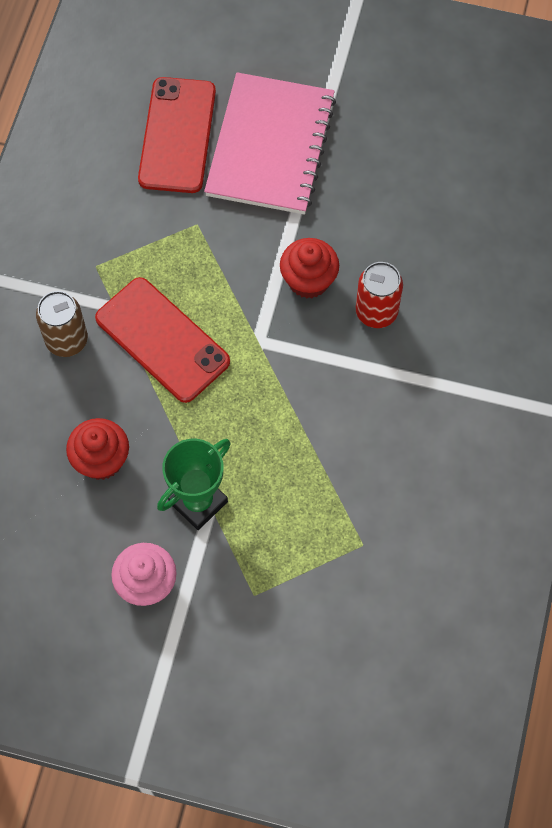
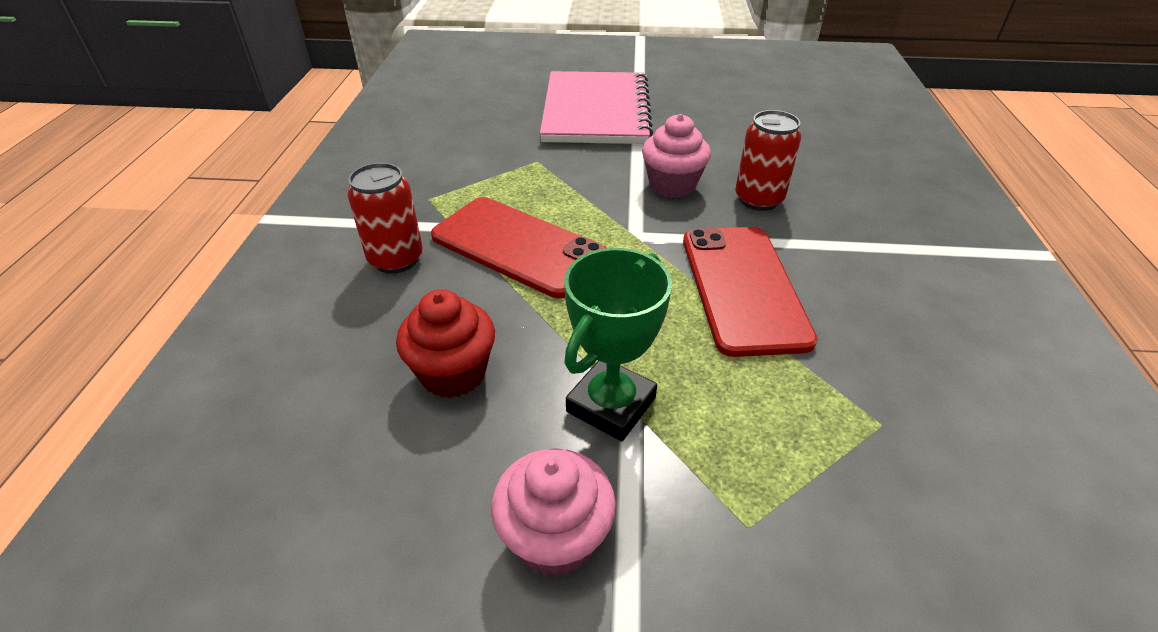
camera: 10 degrees left, 25 degrees down
(67, 340) = (396, 259): brown can -> red can
(177, 135) = (503, 113): red phone -> red phone (743, 288)
(308, 280) = (672, 185): red cupcake -> pink cupcake

